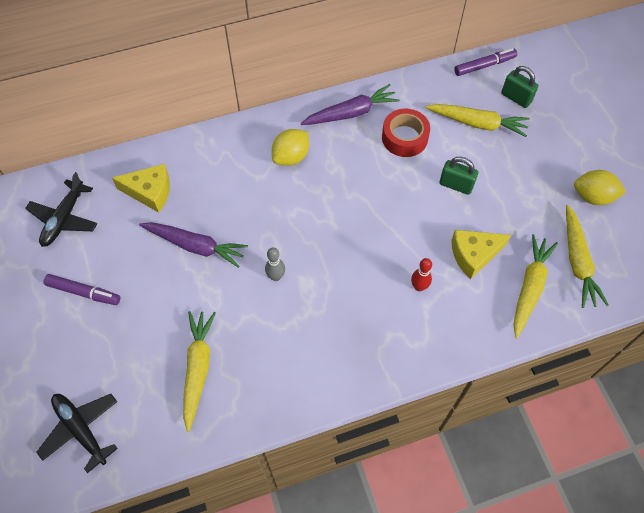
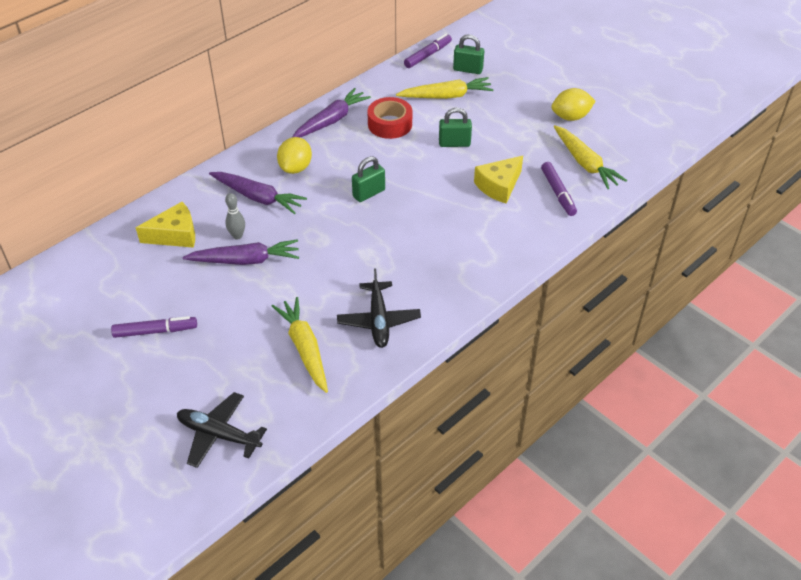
camera: 25 degrees left, 15 degrees down
(64, 219) = (99, 282): black plane -> black plane (378, 320)
(241, 178) = (258, 197): none -> purple carrot
(276, 276) = (335, 257): grey bowling pin -> grey bowling pin (237, 236)
(343, 214) = (369, 193): none -> green padlock
(419, 287) = (466, 222): red bowling pin -> none
(529, 287) = (558, 193): yellow carrot -> purple marker

